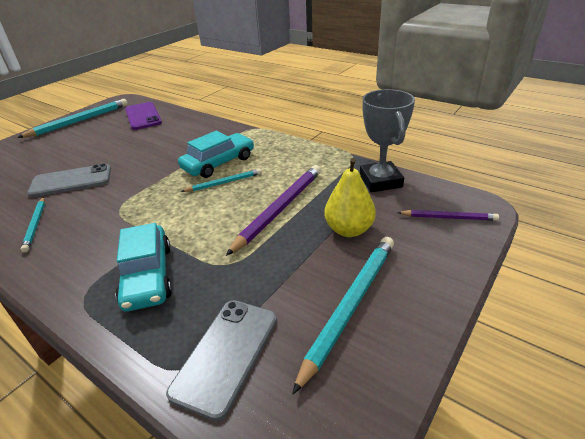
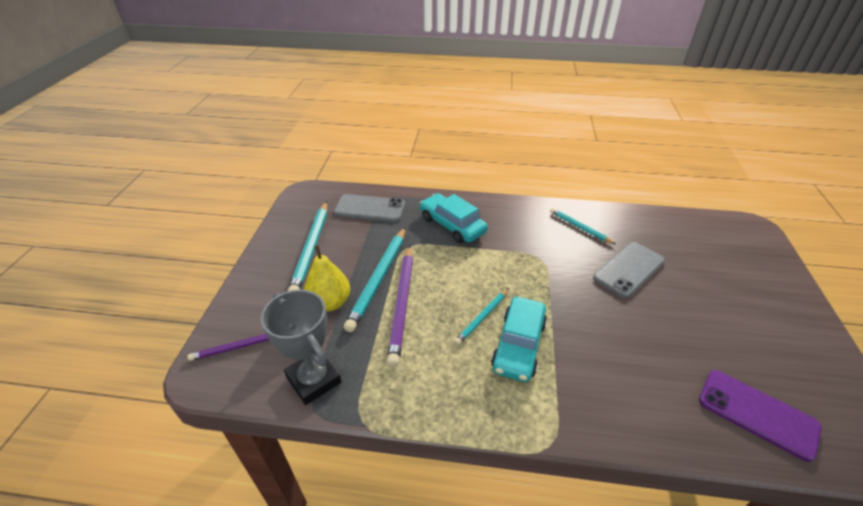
camera: 150 degrees right, 5 degrees up
(79, 121) = (817, 363): turquoise pencil -> turquoise pencil (379, 279)
(226, 354) = (370, 208): grey phone -> grey phone turned 75 degrees counterclockwise

